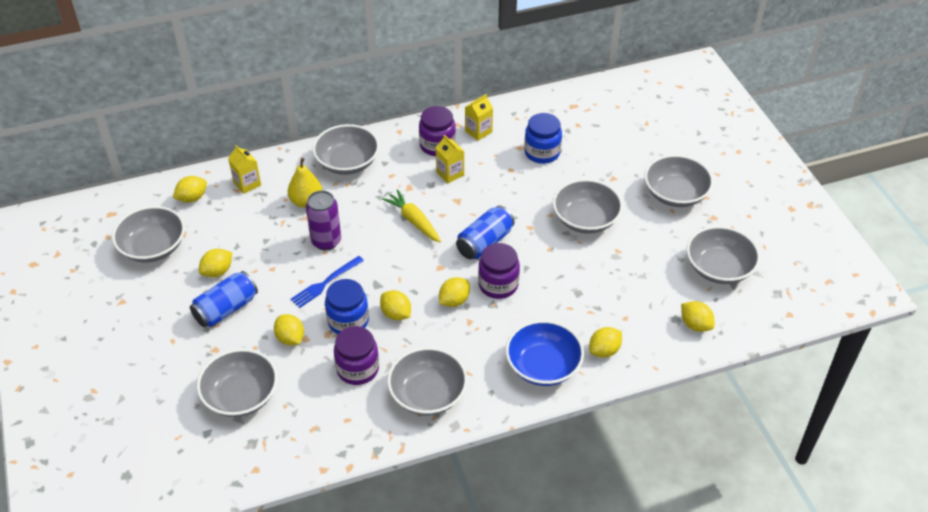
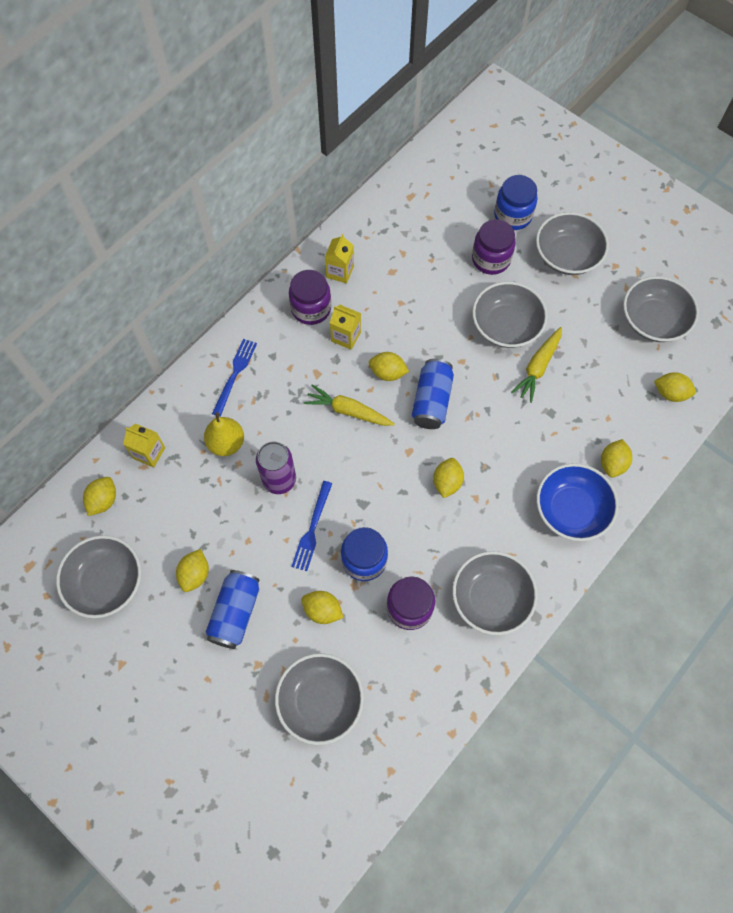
camera: 30 degrees left, 20 degrees up
(347, 162) = (235, 374): grey bowl -> blue fork
(396, 314) = (403, 527): yellow lemon -> yellow lemon (387, 373)
(498, 285) = (475, 442): purple jar -> purple jar (491, 259)
(542, 152) = (417, 267): blue jar -> blue jar (512, 216)
(590, 258) = (538, 367): none -> yellow carrot

